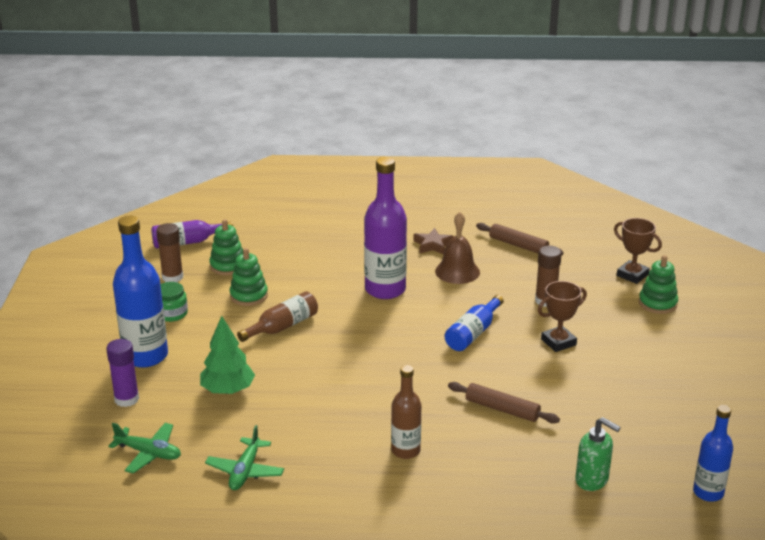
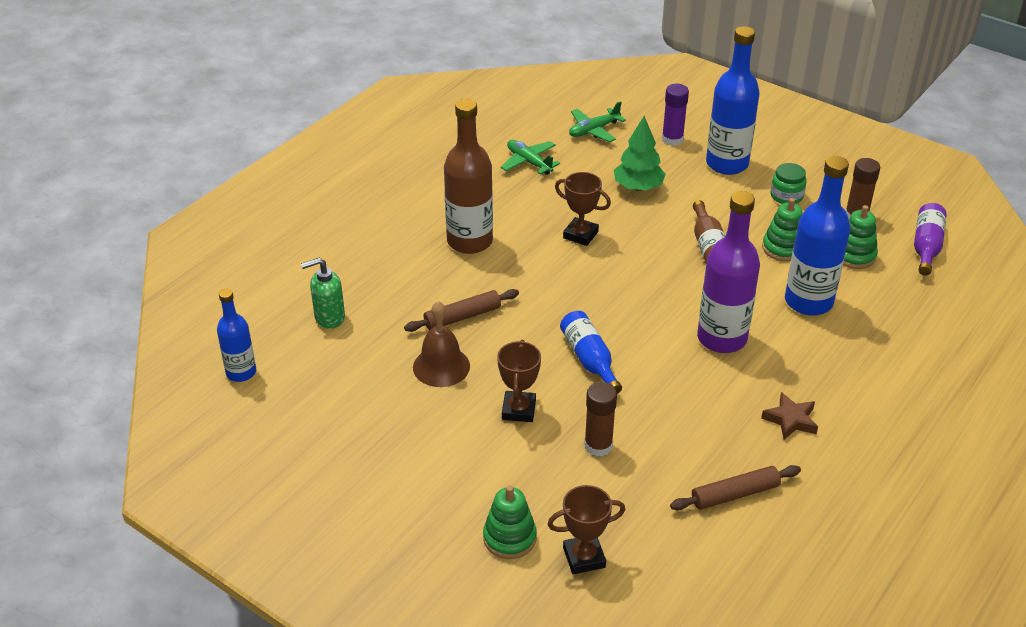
camera: 125 degrees right, 10 degrees up
(304, 269) = (808, 301): none -> blue bottle
(331, 394) = (580, 235): none -> brown trophy
(405, 450) = (470, 241): brown bottle -> brown bottle, size x1.70
(457, 271) = (715, 409): brown bell -> brown bell (441, 366)

